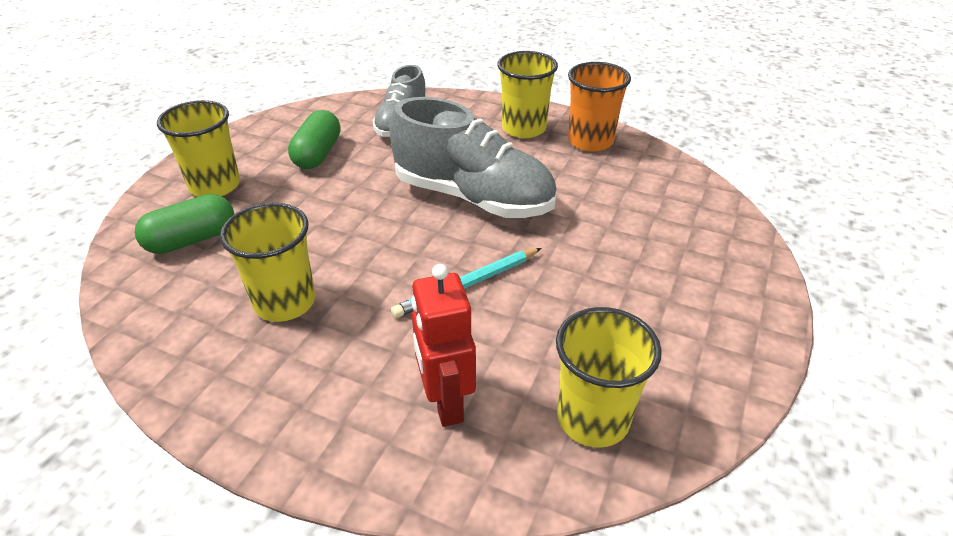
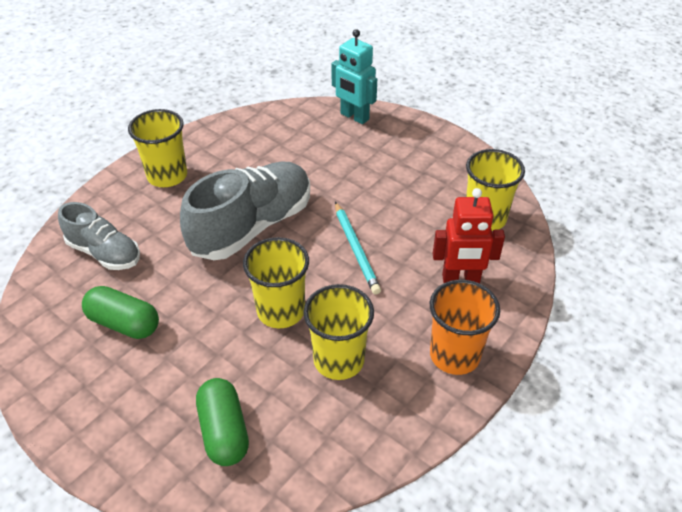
camera: 75 degrees left, 5 degrees up
(215, 186) = (136, 414): yellow cup -> yellow cup (281, 311)
(590, 141) = (210, 144): orange cup -> orange cup (454, 355)
(731, 237) = (354, 117): none -> turquoise robot

